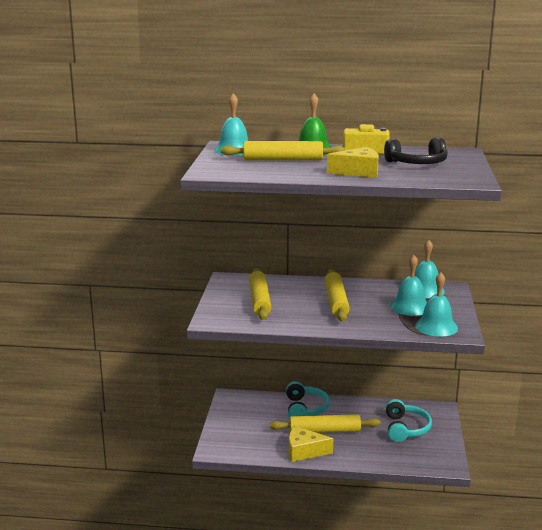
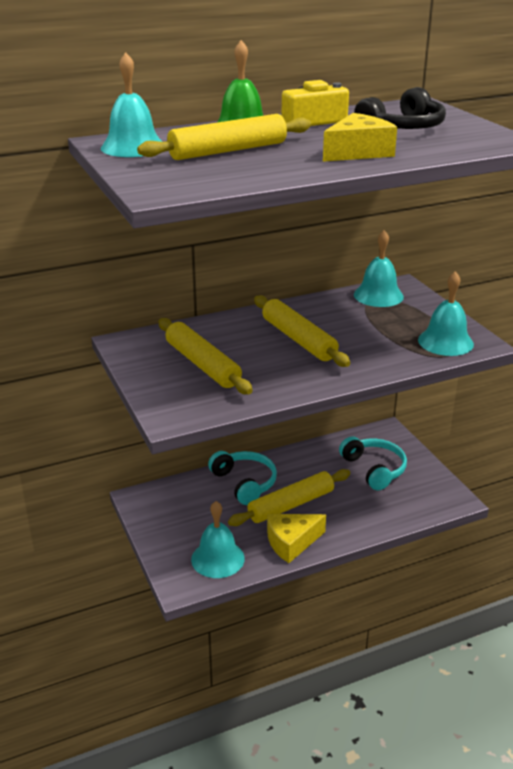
camera: 30 degrees left, 10 degrees up
(410, 307) = (388, 323): turquoise bell -> turquoise bell (217, 558)

